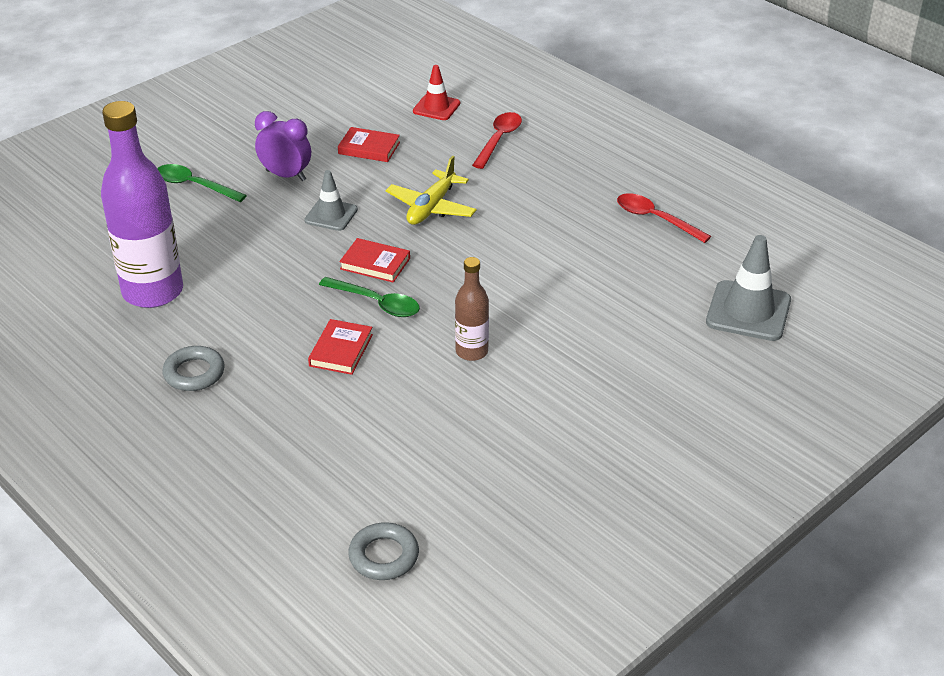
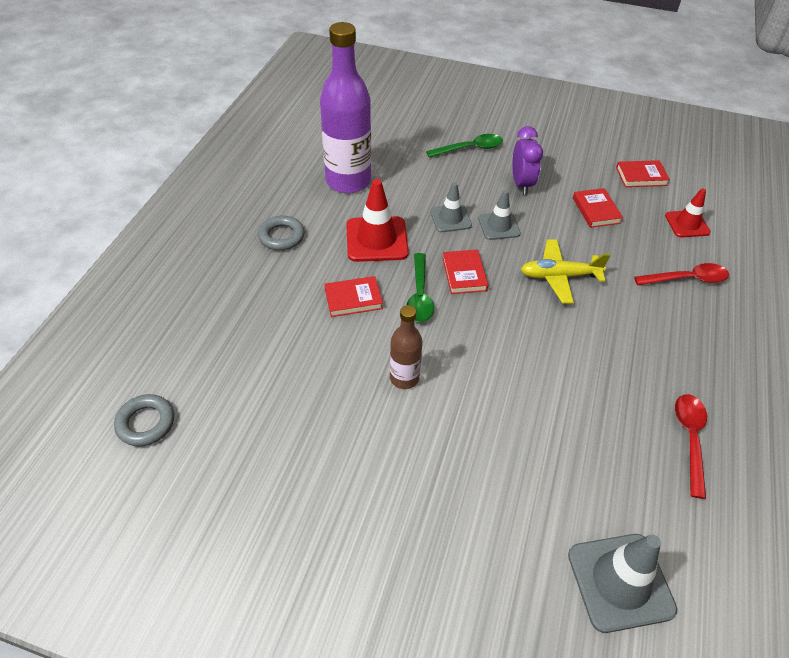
camera: 60 degrees right, 10 degrees up
(194, 185) = (470, 148): green spoon -> green spoon turned 75 degrees clockwise
(269, 304) = (376, 239): none -> red traffic cone
(289, 241) = (450, 218): none -> grey traffic cone
(351, 101) = (641, 176): none -> red book

